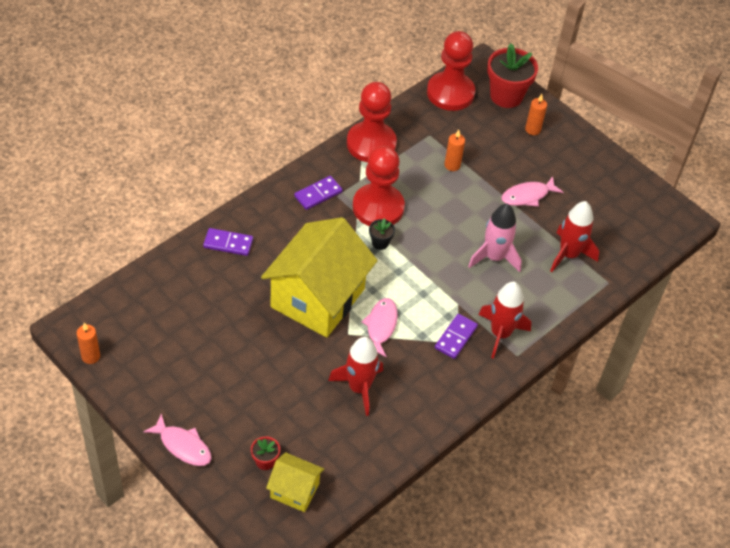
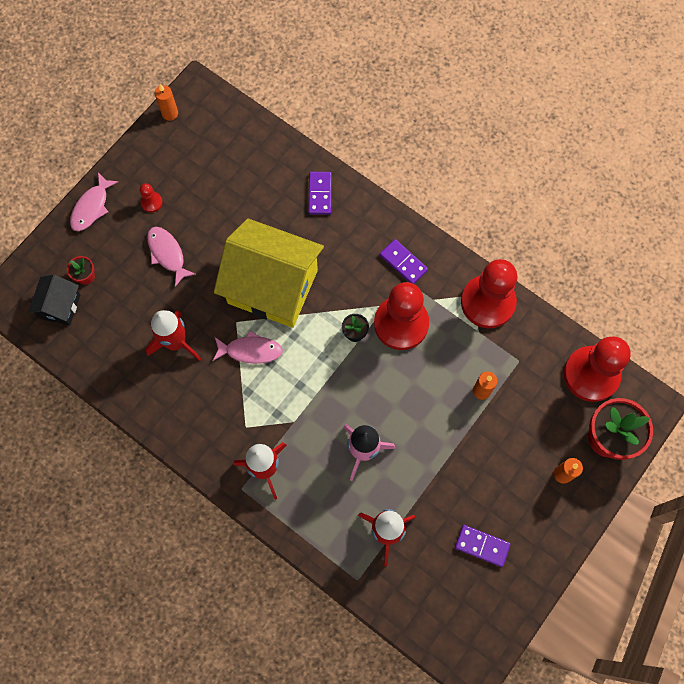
camera: 85 degrees right, 20 degrees up
(194, 388) = (151, 202): none -> red pawn
(294, 490) = (60, 306): yellow house -> black house
(455, 337) = (251, 424): purple domino -> purple domino (482, 545)
(527, 196) = (459, 478): pink fish -> pink fish (167, 254)

